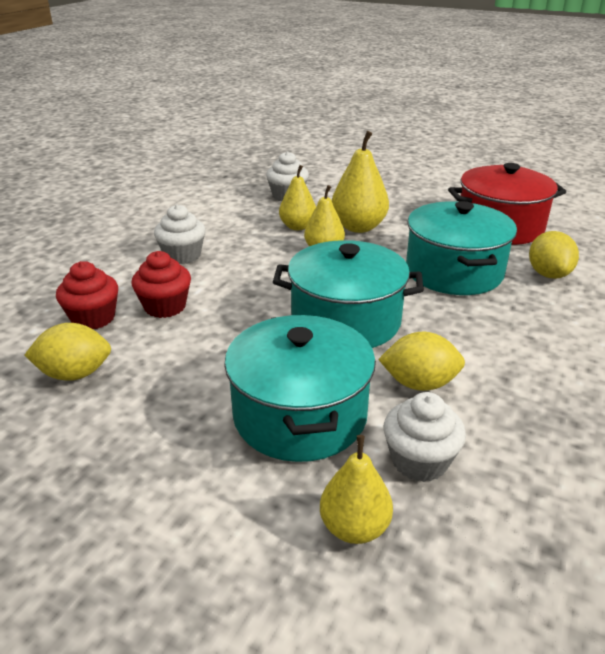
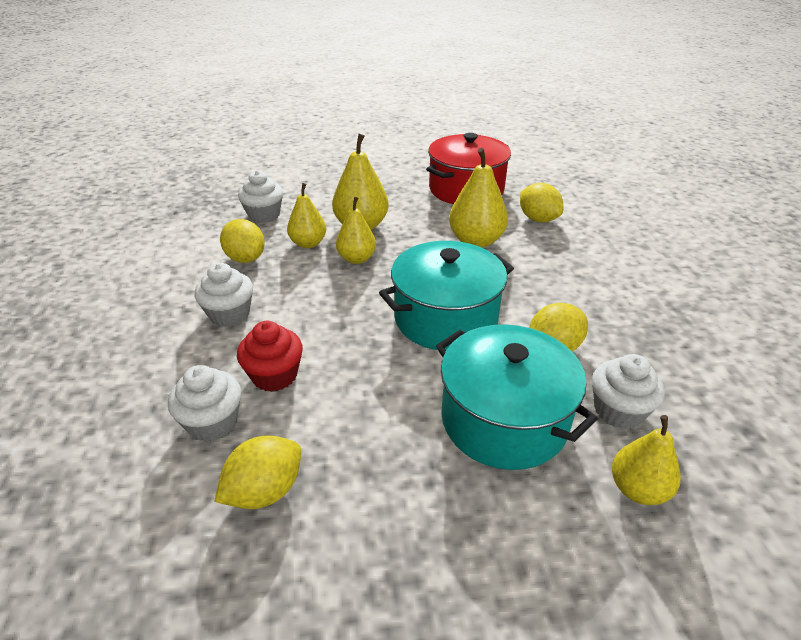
camera: 35 degrees left, 5 degrees up
(93, 318) = (213, 422): red cupcake -> white cupcake
(238, 222) = (246, 258): none -> yellow lemon
(454, 272) = (476, 241): turquoise pot -> yellow pear

